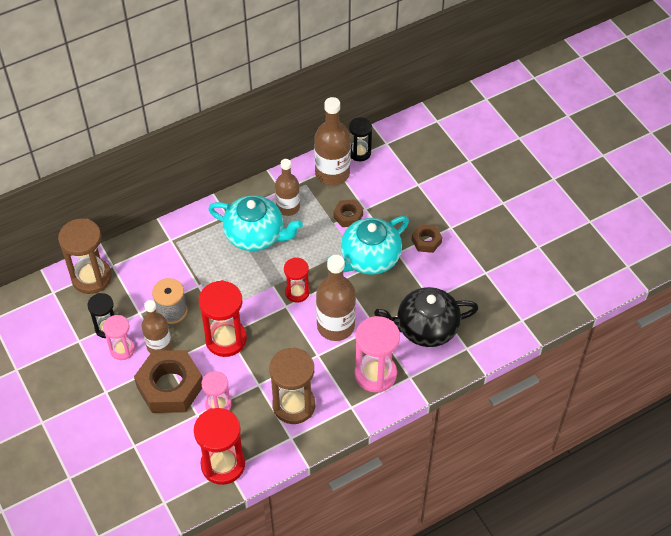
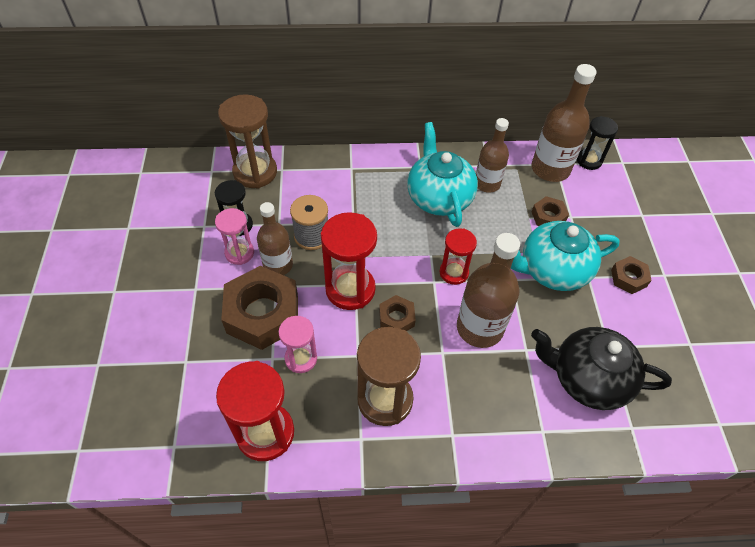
camera: 25 degrees right, 0 degrees up
(255, 235) = (439, 197): turquoise teapot -> turquoise teapot turned 150 degrees counterclockwise
(272, 345) = (396, 318): none -> brown nut
(375, 374) = (501, 407): pink hourglass -> none

